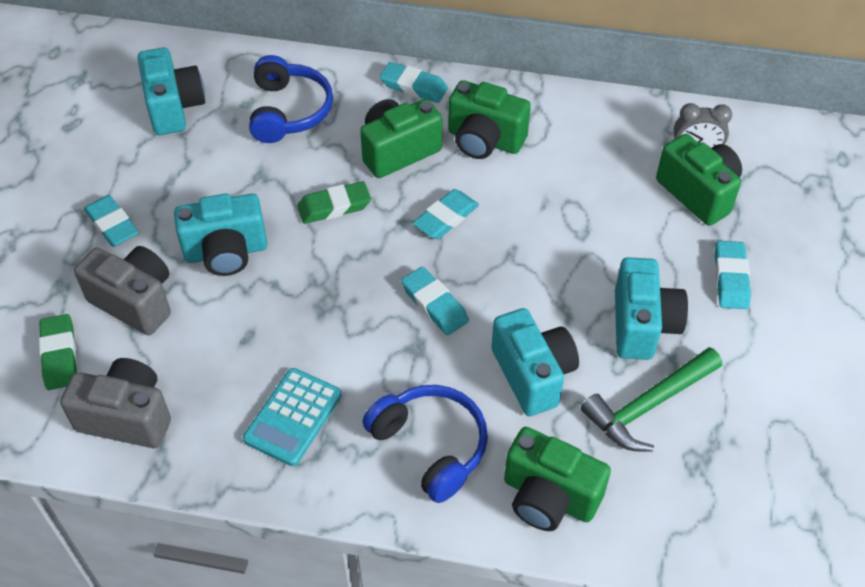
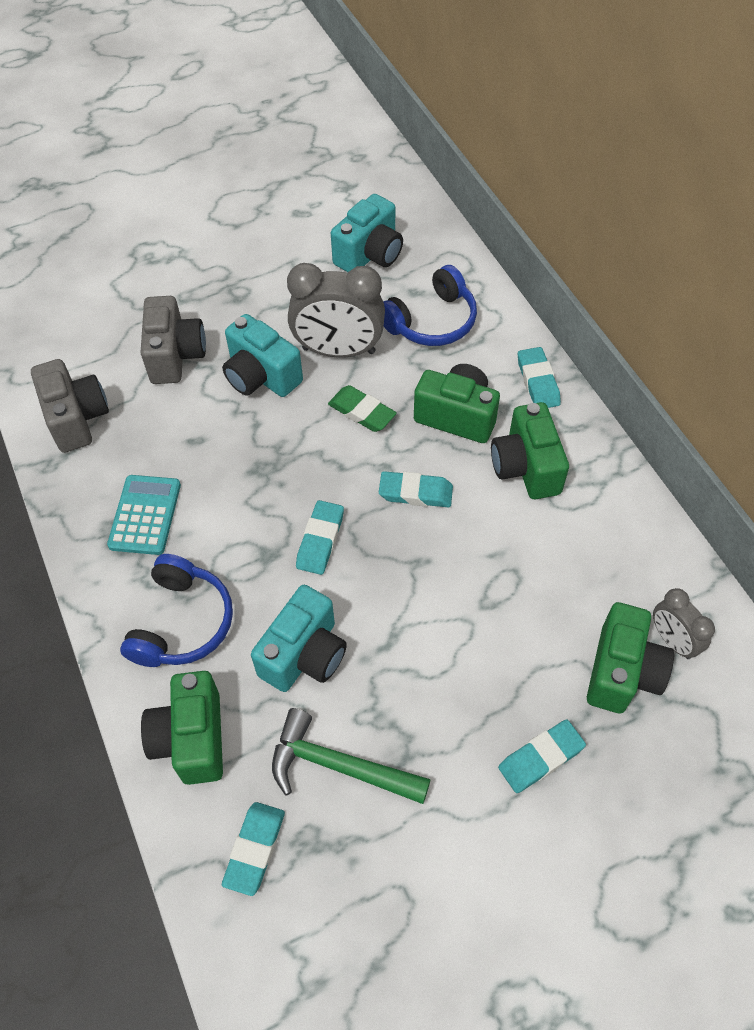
camera: 55 degrees right, 5 degrees up
(60, 355) = (100, 347): green eraser -> none
(112, 225) = (231, 297): turquoise eraser -> turquoise eraser (255, 849)
(255, 185) = (338, 350): none -> grey clock
(293, 417) = (145, 515): turquoise calculator -> turquoise calculator turned 105 degrees clockwise
(642, 325) = (424, 711): turquoise camera -> none

